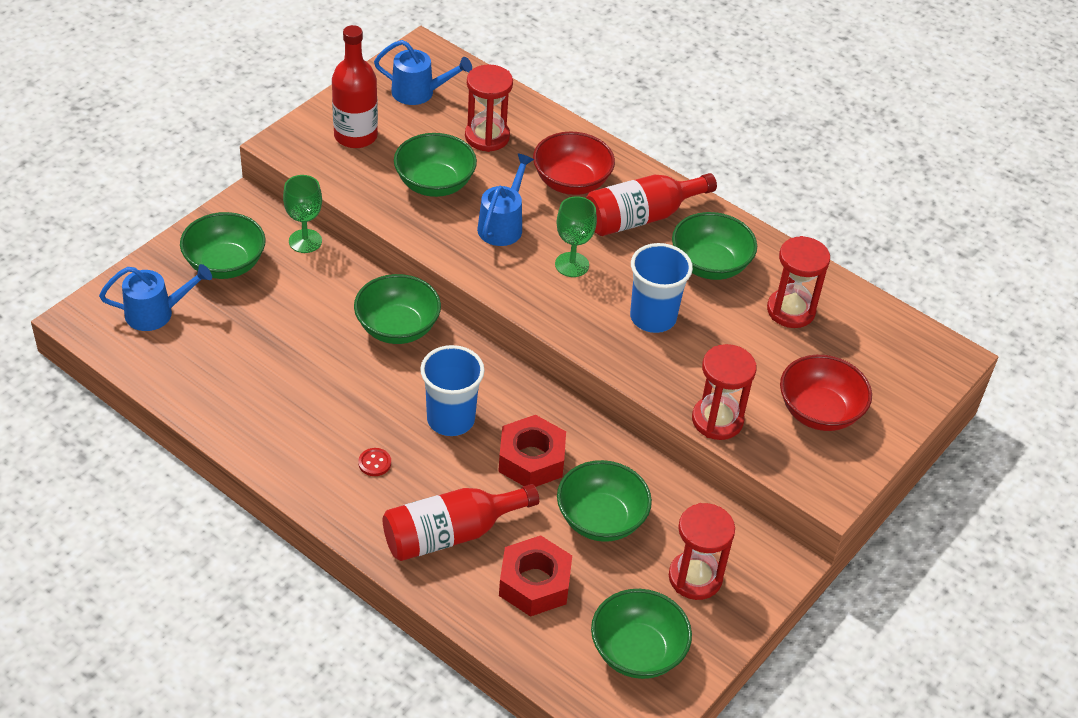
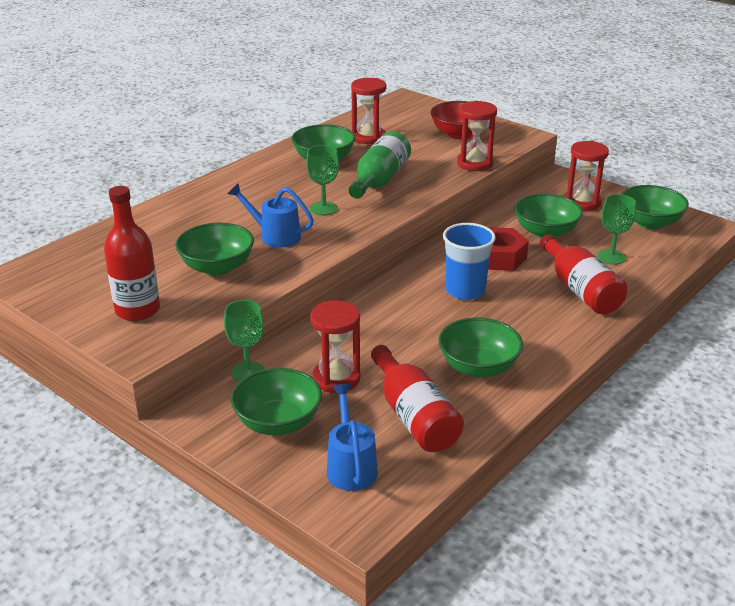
camera: 85 degrees left, 15 degrees down
(374, 463) = (520, 325): red button -> none
(397, 328) = (364, 317): green bowl -> green bowl (478, 367)
(420, 93) = (81, 276): blue watering can -> none
(487, 137) = (157, 243): red hourglass -> red hourglass (336, 378)
(534, 583) = (611, 257): red nut -> green goblet
(571, 182) = (225, 207): red bowl -> none
(641, 217) = (270, 181): red bottle -> red bottle (414, 416)
(653, 317) = (379, 180): blue cup -> green bottle

